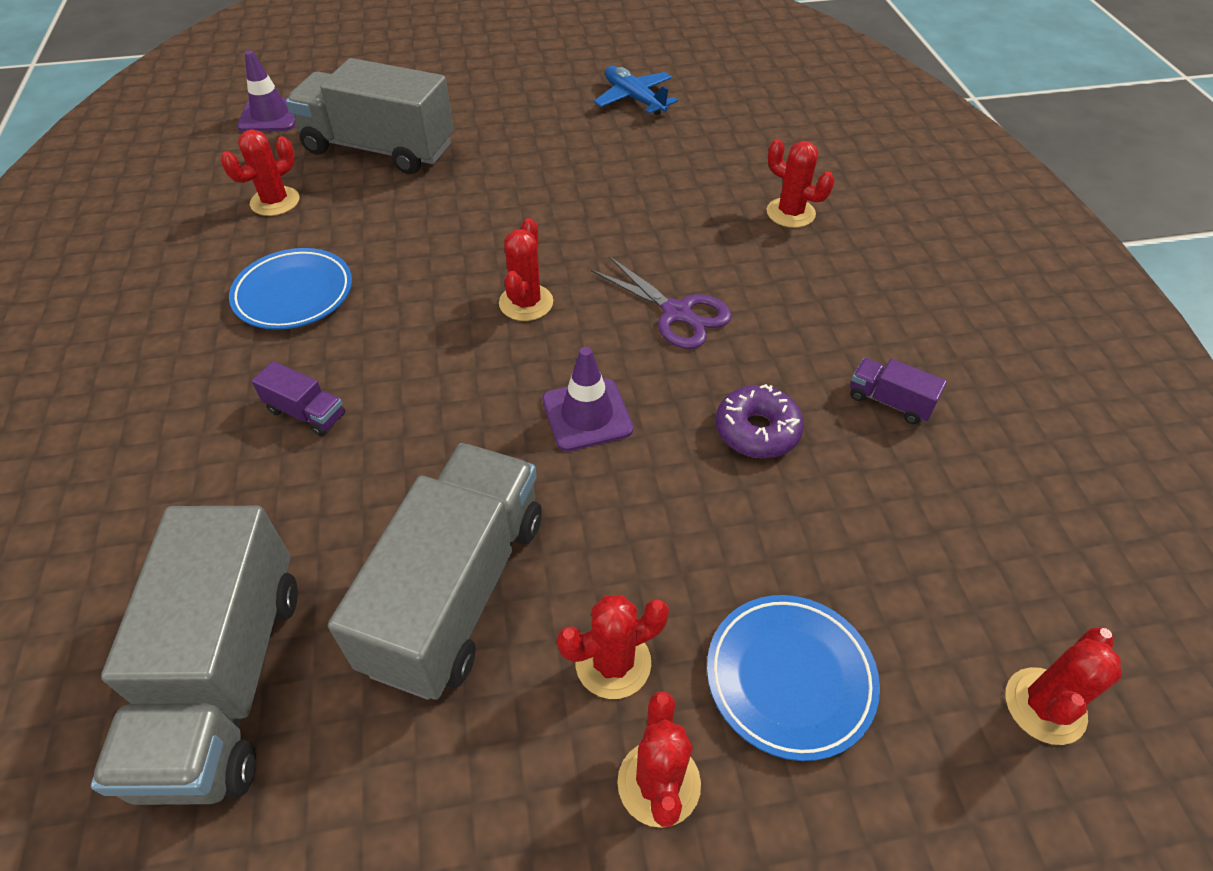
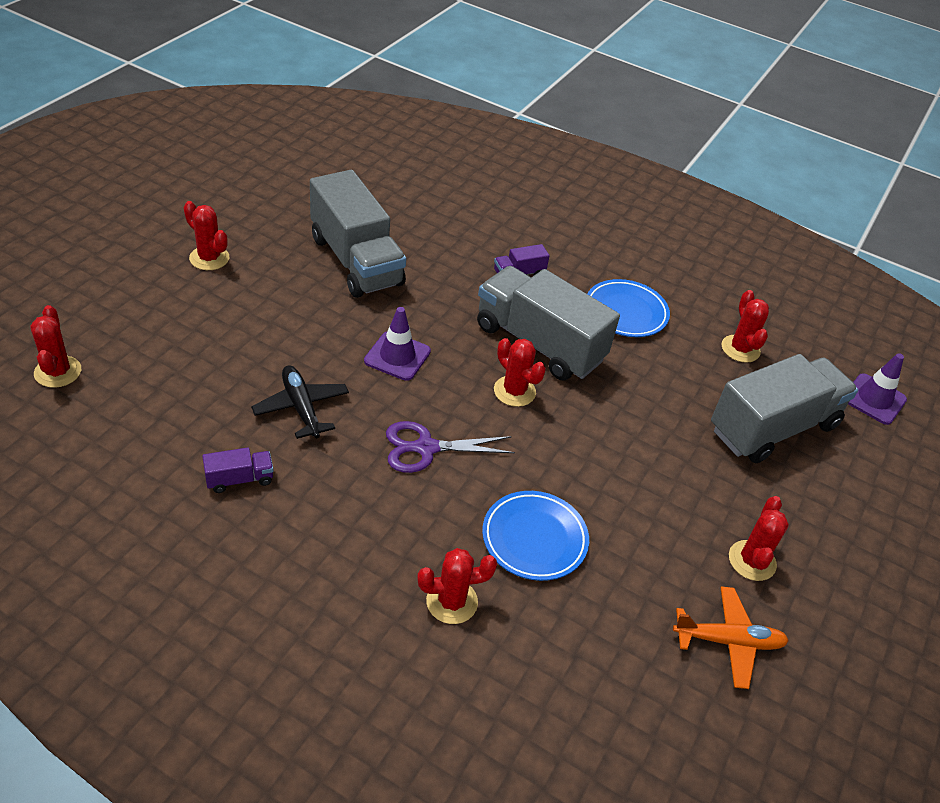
camera: 125 degrees right, 5 degrees down
(225, 681) = (396, 196): grey truck -> grey truck (539, 343)
(613, 663) = (265, 277): red cactus -> red cactus (752, 561)
(634, 99) = (728, 641): blue plane -> orange plane
(757, 430) = (301, 407): purple donut -> black plane
(789, 678) = (185, 315): blue plate -> blue plate (534, 539)

